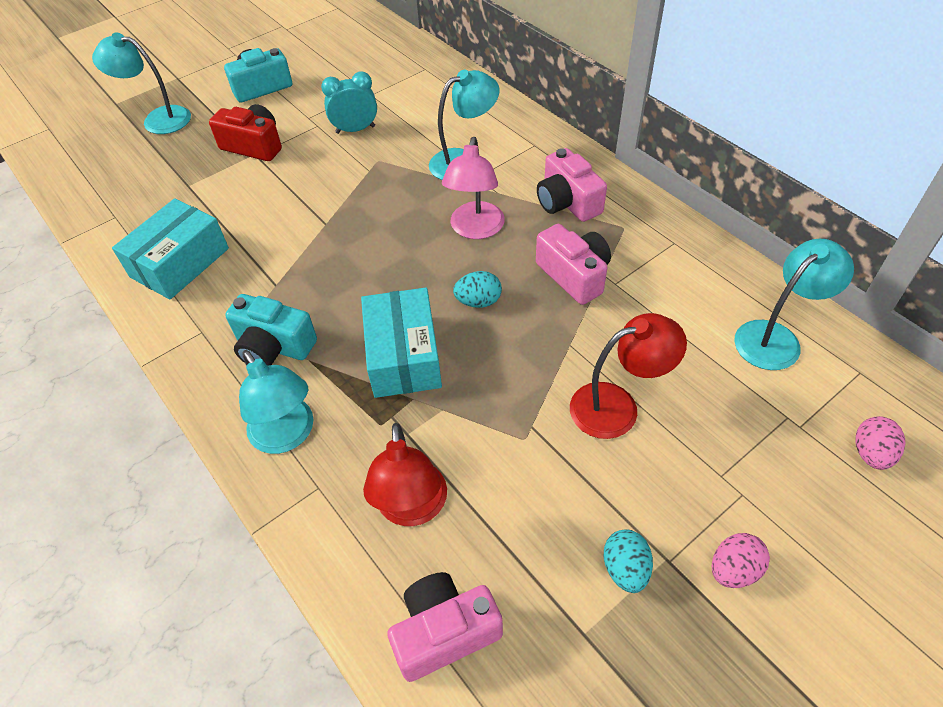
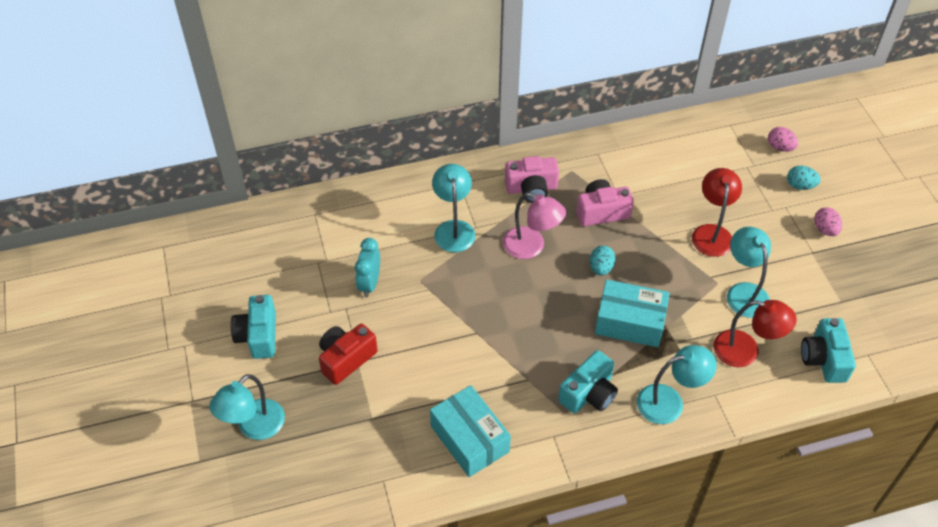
camera: 70 degrees left, 0 degrees up
(444, 632) = (824, 359): pink camera -> turquoise camera
(625, 569) = (812, 271): turquoise egg -> turquoise egg (800, 186)
(776, 338) = (693, 145): turquoise lamp -> turquoise lamp (744, 292)

